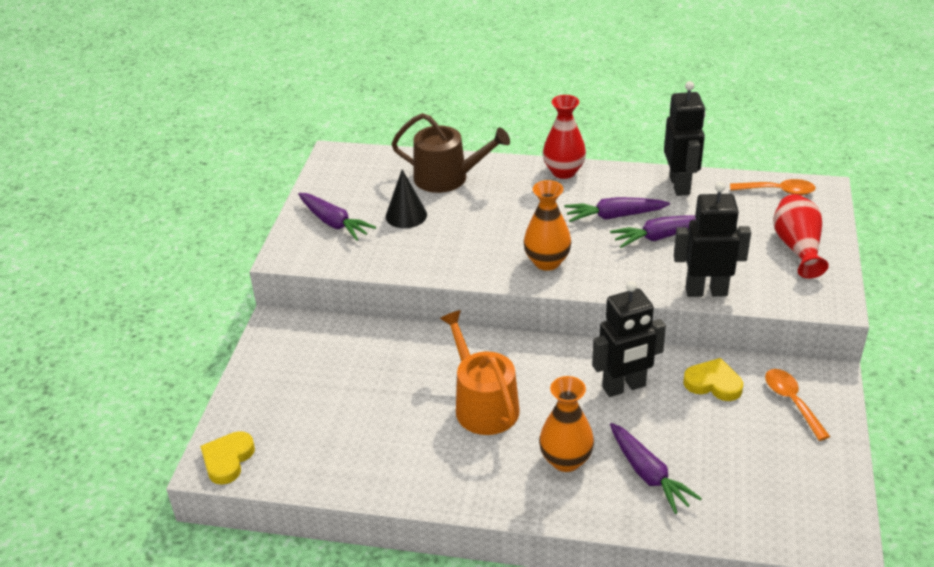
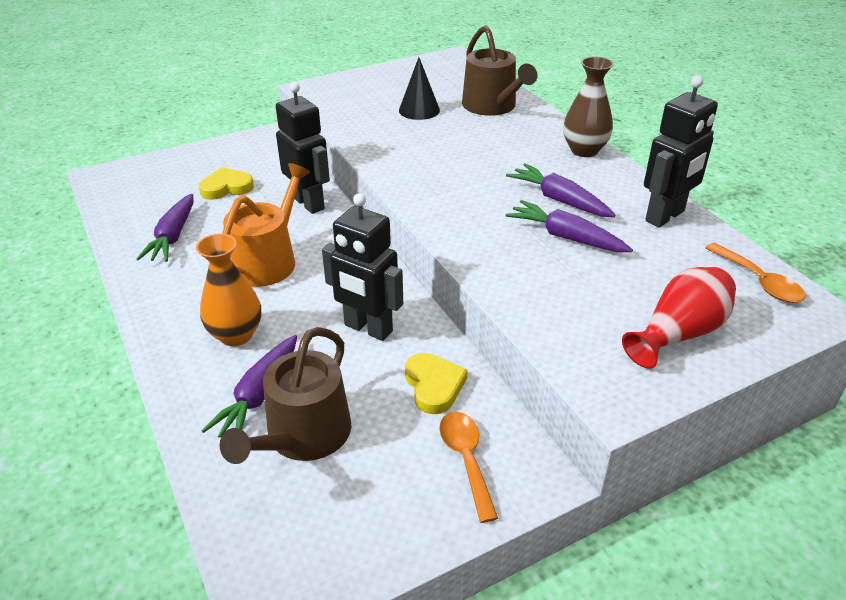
camera: 50 degrees right, 0 degrees up
(227, 460) = (110, 180): yellow heart -> yellow heart (226, 187)
(334, 223) = (371, 89): purple carrot -> purple carrot (173, 236)
(547, 262) = (443, 192): orange vase -> none
(563, 172) = (584, 150): red vase -> brown vase
(706, 291) = (517, 298): black robot -> black robot (309, 203)
(710, 468) = (303, 436): none -> brown watering can
(791, 402) = (466, 459): orange spoon -> orange spoon turned 45 degrees counterclockwise

